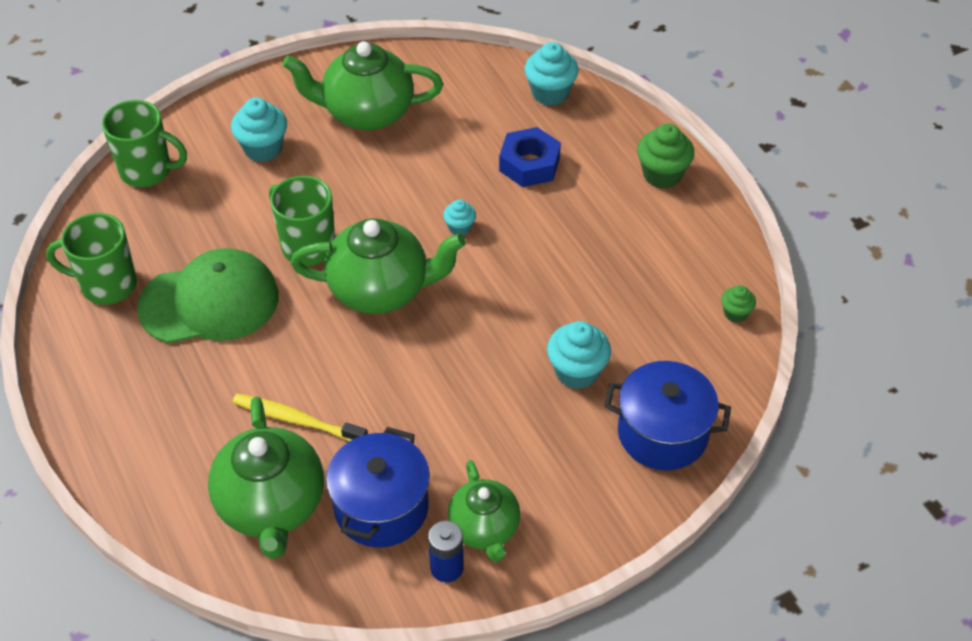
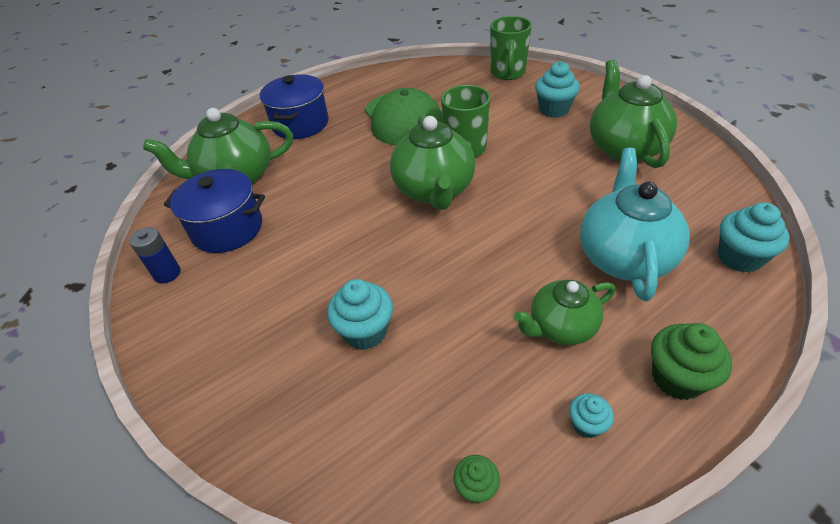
camera: 85 degrees right, 5 degrees down
(107, 285) = (407, 81): green mug -> none
(297, 420) = (306, 174): yellow toothbrush -> none
(459, 227) = (518, 223): turquoise cupcake -> turquoise cupcake (586, 424)
(484, 529) = (198, 291): green teapot -> green teapot (561, 327)
(529, 164) = (623, 257): blue nut -> turquoise teapot
(662, 433) = (291, 418): blue pot -> blue pot (300, 124)

